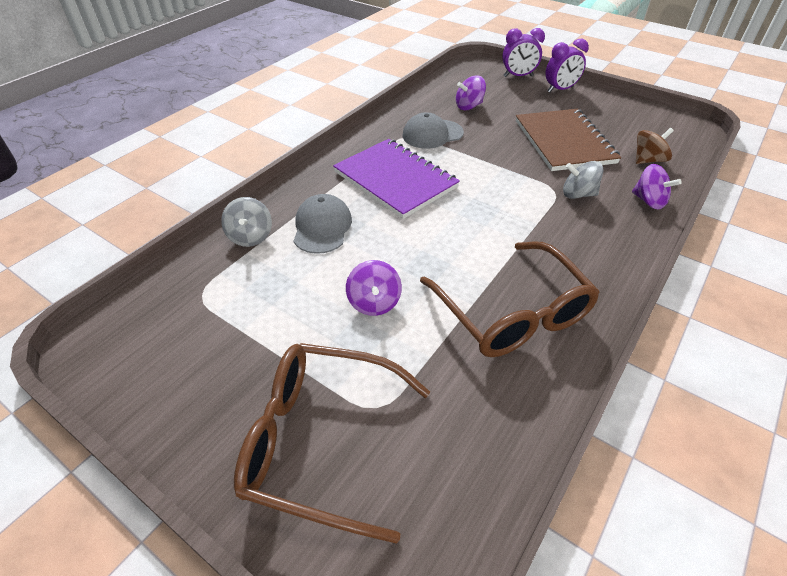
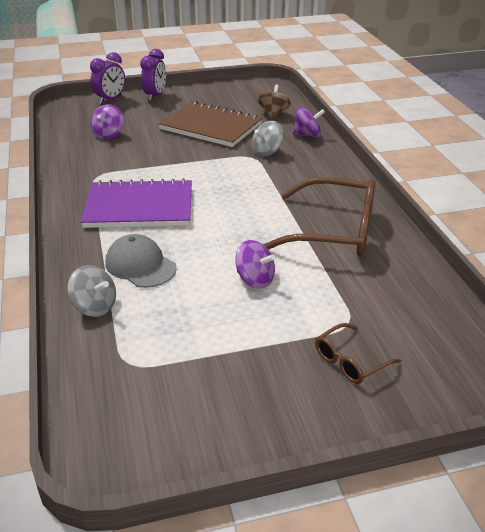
camera: 50 degrees left, 10 degrees down
(321, 441) = (350, 361): brown glasses -> brown glasses, size x0.48
(432, 134) = (114, 165): grey cap -> none

